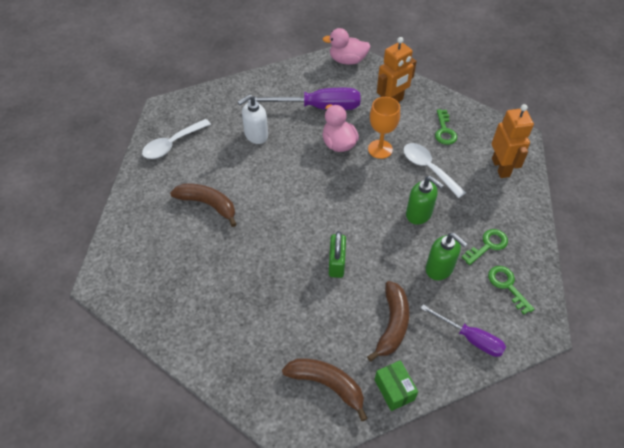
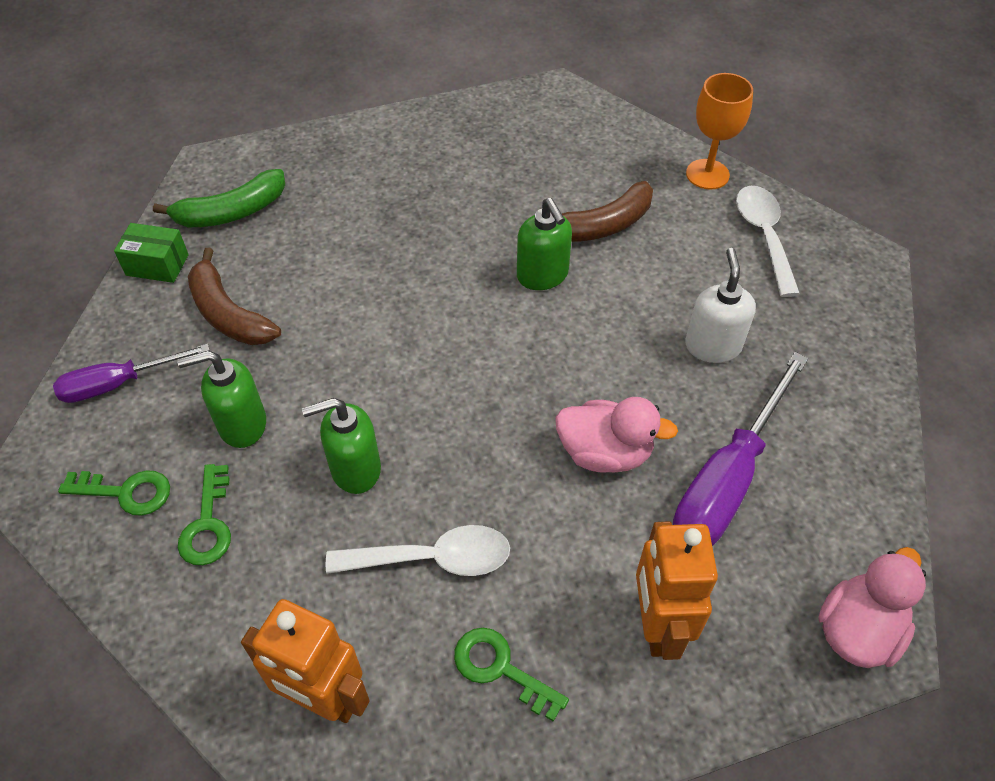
camera: 125 degrees right, 0 degrees up
(260, 210) = (542, 275): none -> green soap dispenser
(327, 384) = (231, 212): brown banana -> green banana
(336, 263) = (373, 310): green padlock -> none
(380, 149) = (541, 511): orange goblet -> orange goblet (707, 174)

